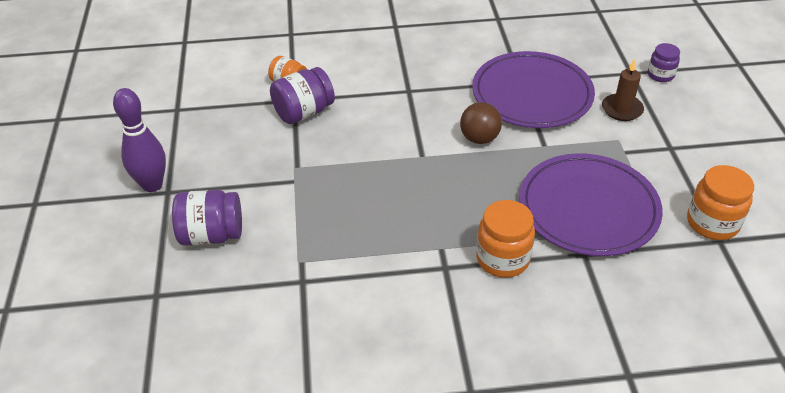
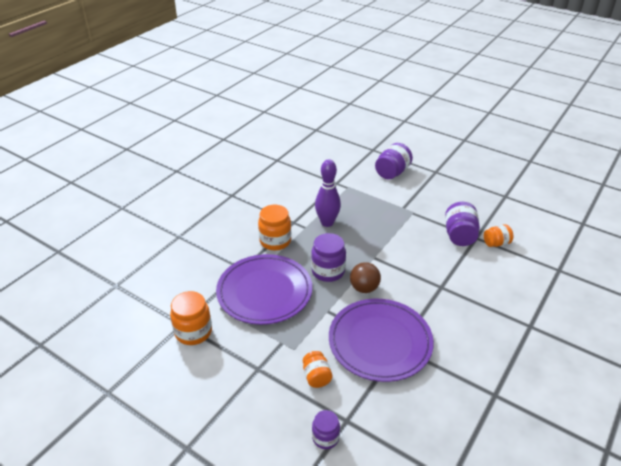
camera: 130 degrees right, 5 degrees down
(152, 185) = (445, 169): purple bowling pin -> purple bowling pin (327, 223)
(491, 179) = (328, 271): none -> purple jar
(622, 109) = (316, 377): brown candle -> orange jar

